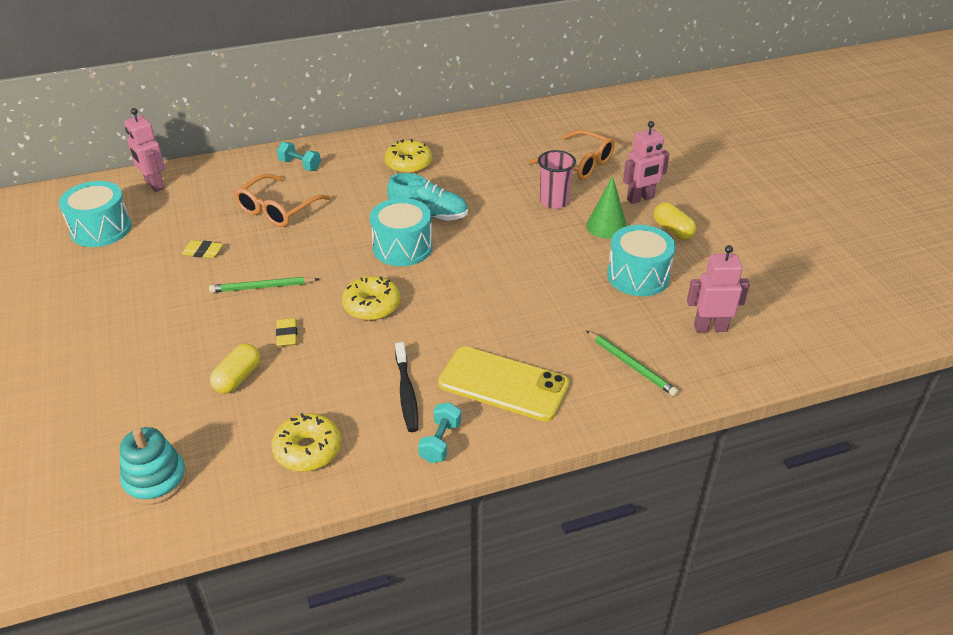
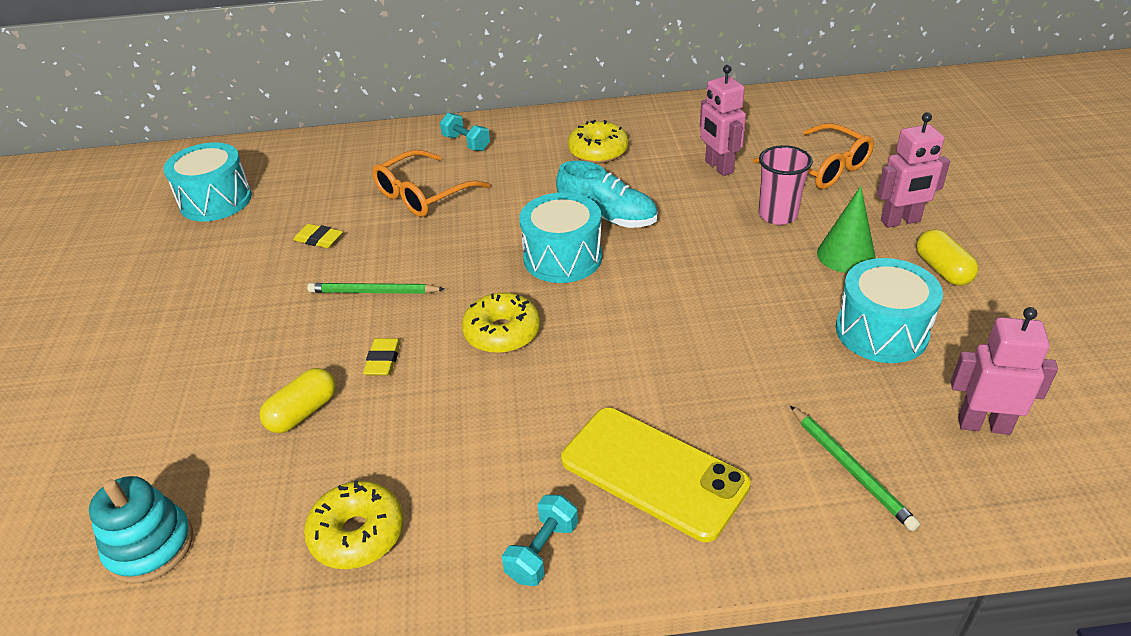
camera: 15 degrees right, 0 degrees up
(154, 185) = (293, 154): pink robot -> pink robot (718, 167)
(406, 393) = (514, 466): black toothbrush -> none

